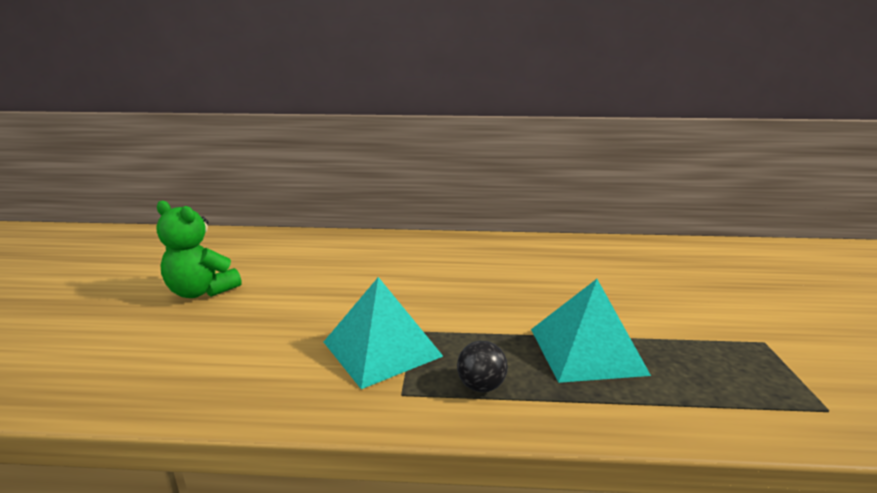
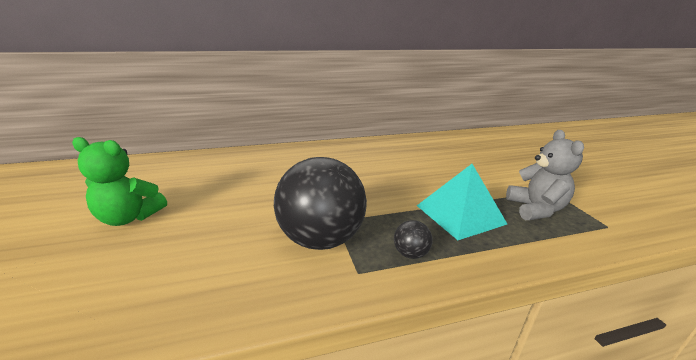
camera: 20 degrees left, 5 degrees up
(382, 348) = (321, 239): turquoise pyramid -> black ball
(714, 363) = (535, 209): none -> grey teddy bear

